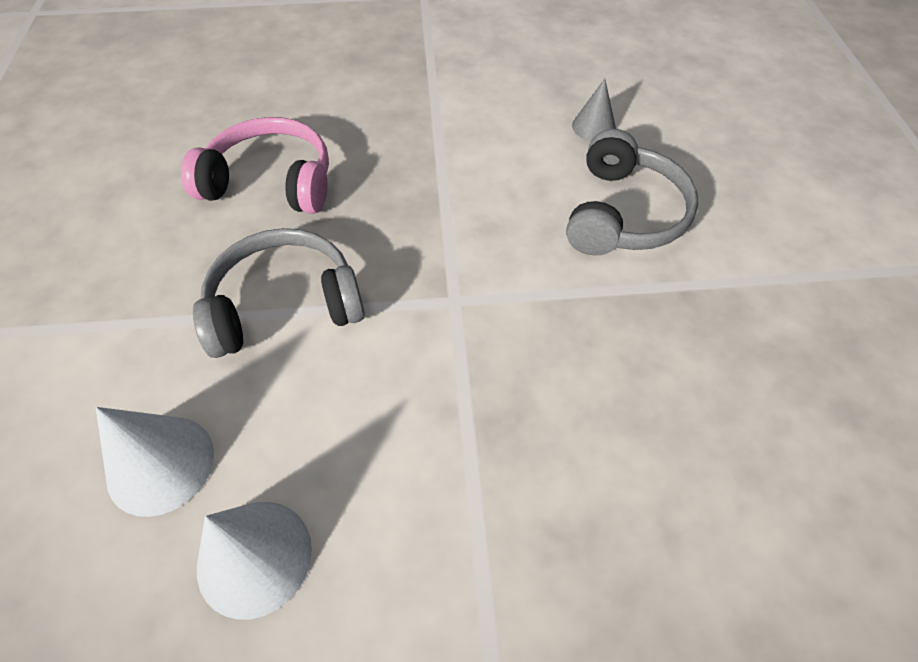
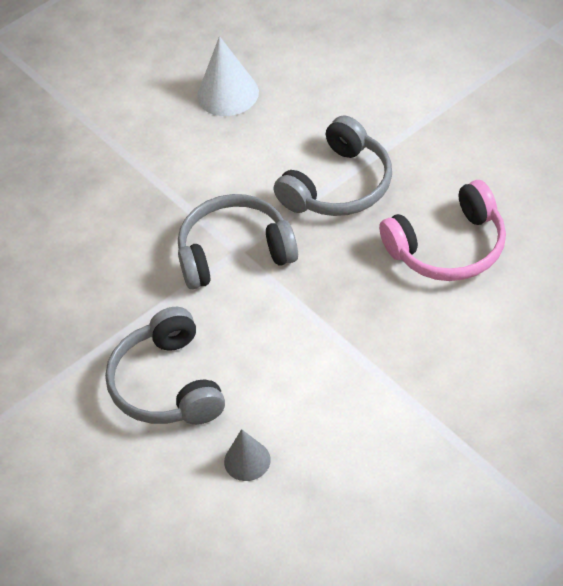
camera: 150 degrees right, 5 degrees down
(160, 464) = (312, 92): white cone -> none
(459, 301) = (234, 252): none -> grey headphones

